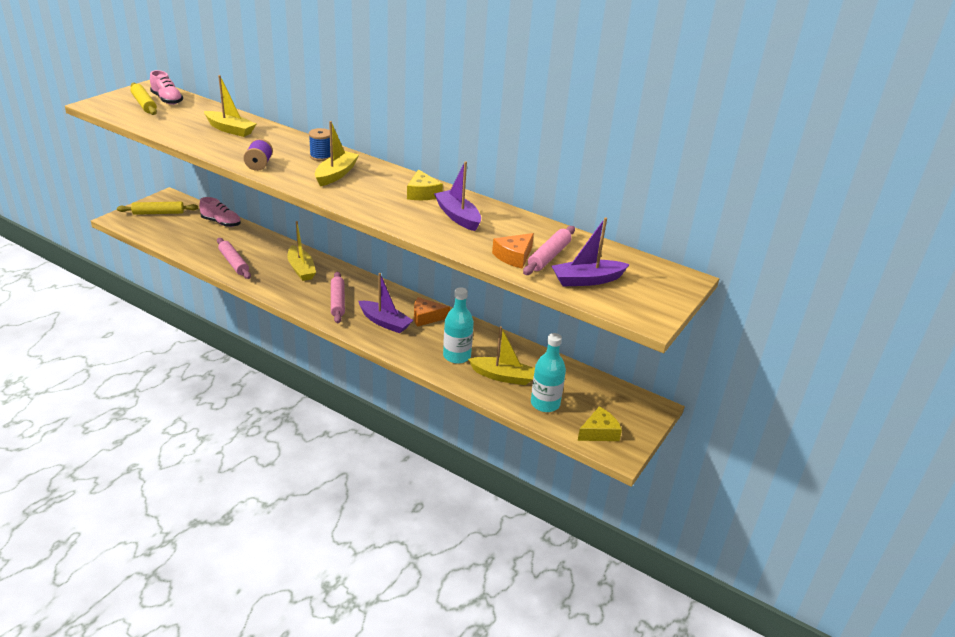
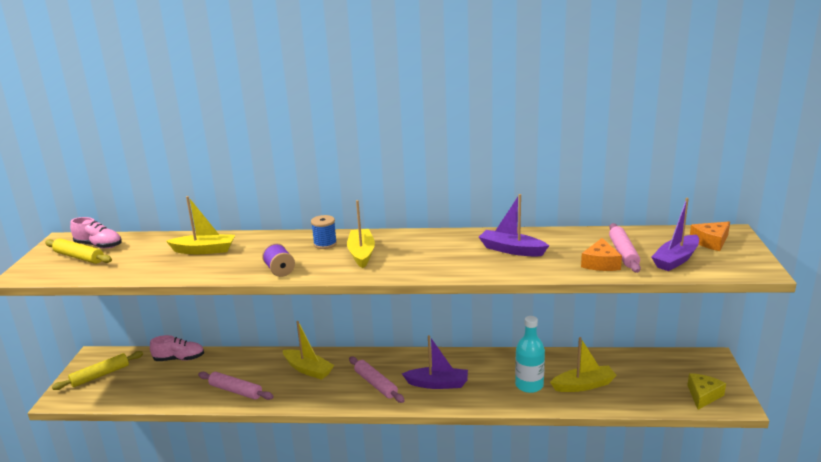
camera: 25 degrees left, 10 degrees down
(422, 193) = (456, 242): yellow cheese -> none
(426, 317) = (466, 364): orange cheese -> orange cheese (711, 242)
(545, 404) = (640, 392): turquoise bottle -> none

